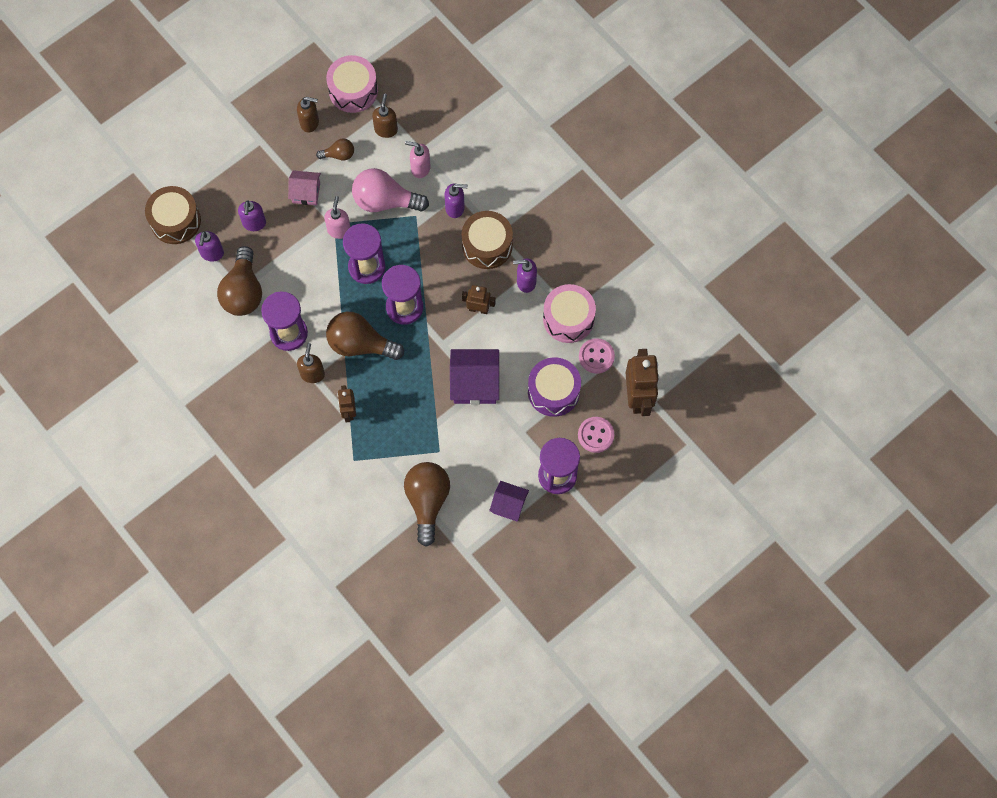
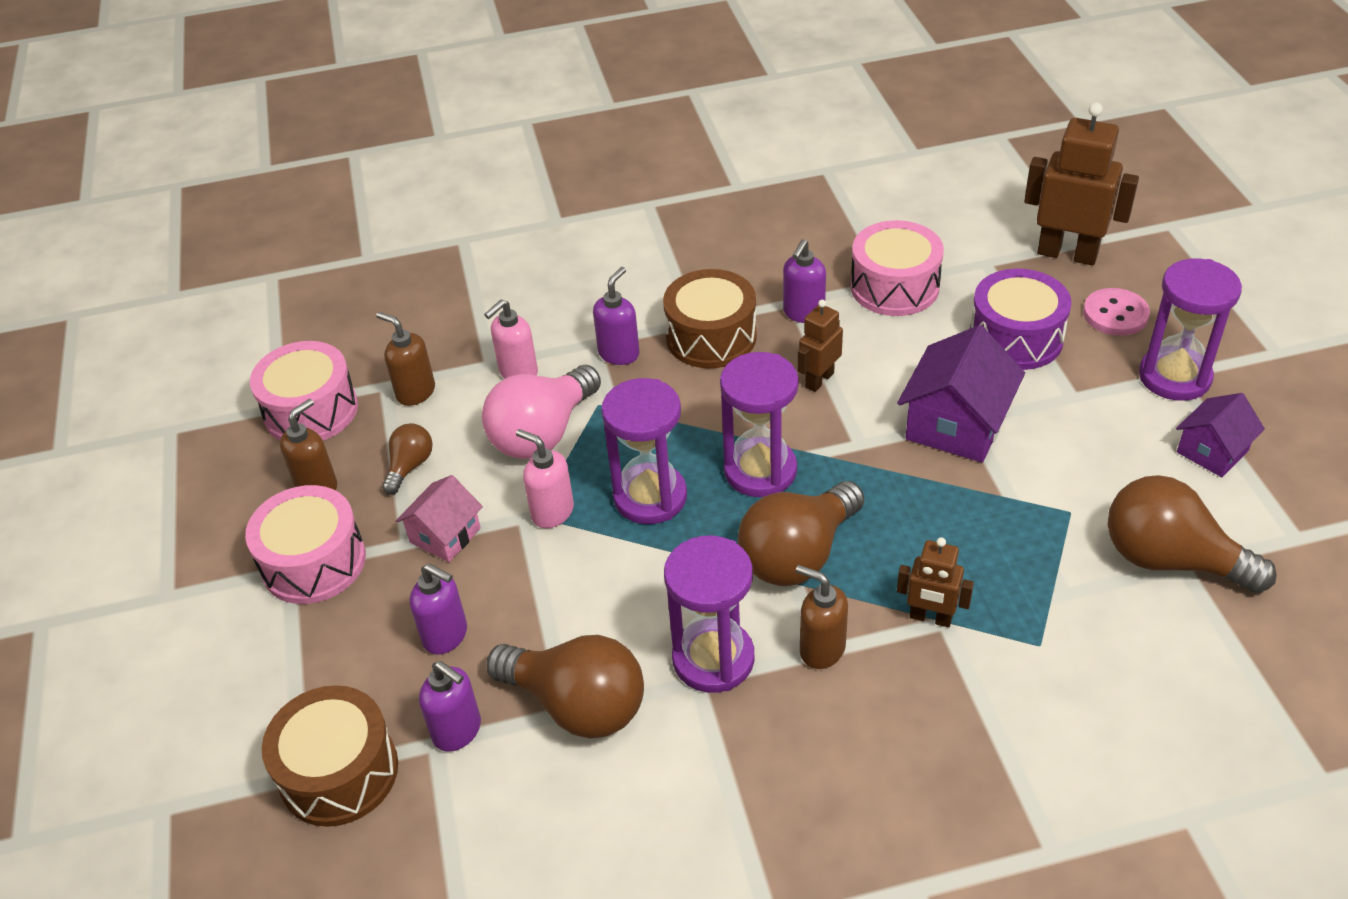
camera: 60 degrees left, 25 degrees down
(268, 148) = (314, 562): none -> pink drum
(596, 356) = (976, 276): pink button -> none

